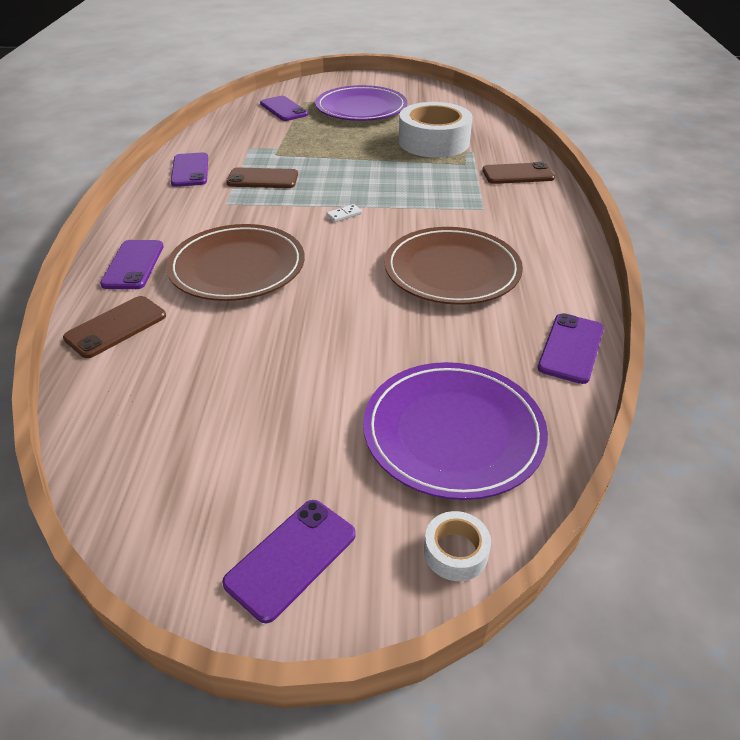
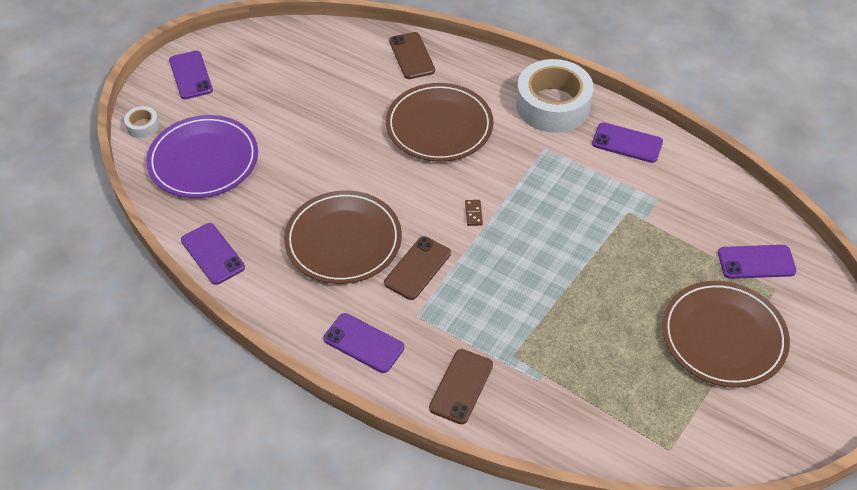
camera: 120 degrees right, 10 degrees up
(133, 265) = (481, 77): purple phone -> purple phone (363, 343)
(262, 179) = (577, 185): brown phone -> brown phone (417, 268)
(344, 215) = (473, 214): white domino -> brown domino
(361, 108) = (723, 337): purple plate -> brown plate
(434, 142) = (584, 357): white tape -> white tape (553, 105)

